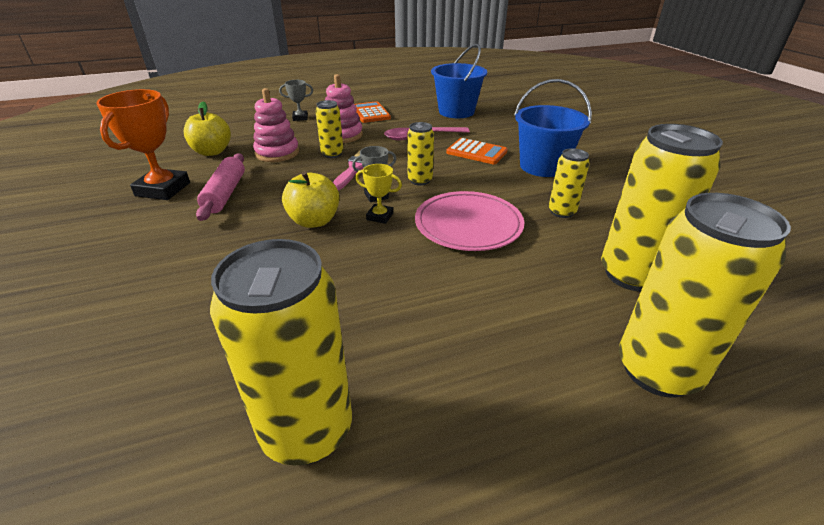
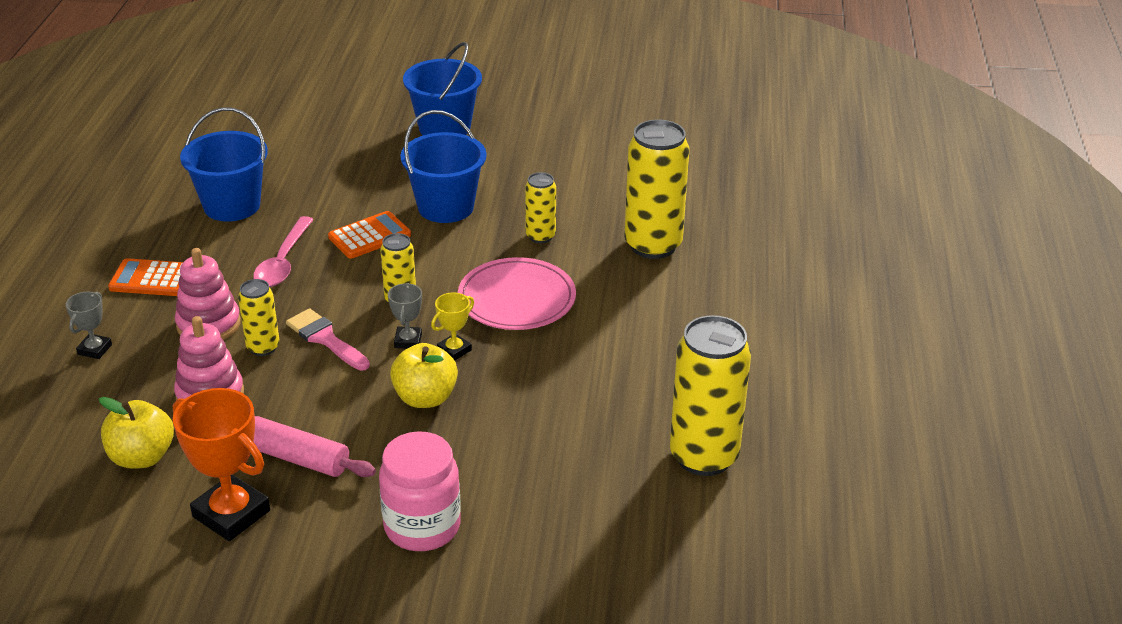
camera: 65 degrees left, 0 degrees up
(155, 264) = (422, 526): none -> pink jar
(629, 141) = (444, 128): none -> blue bucket
(657, 370) = (747, 286): yellow can -> none

